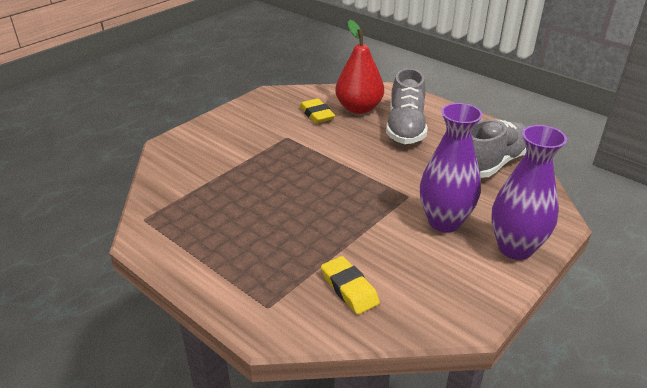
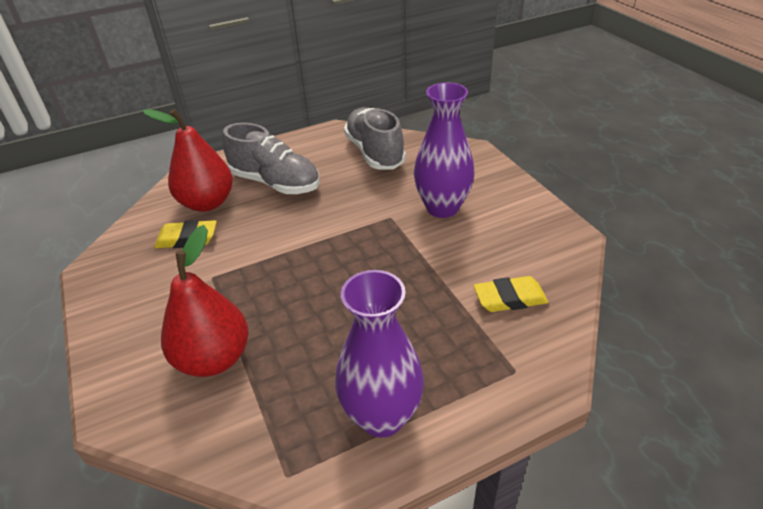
camera: 65 degrees left, 5 degrees up
(218, 162) = (214, 358): none -> red pear
(515, 248) = (495, 182): purple vase -> purple vase (382, 416)

